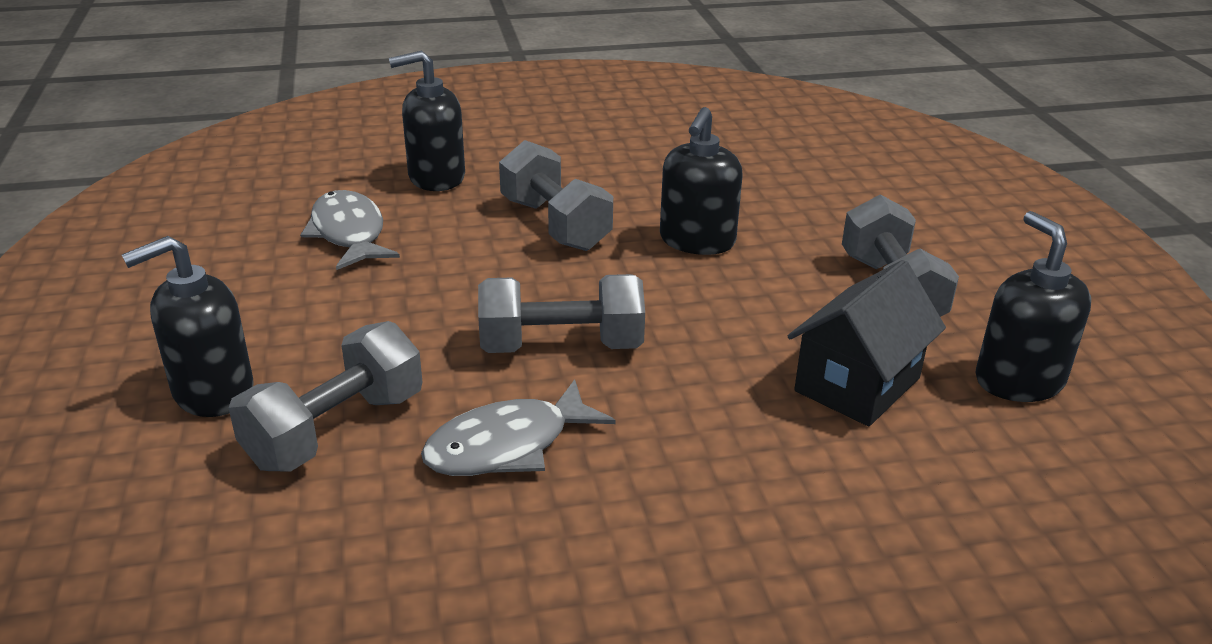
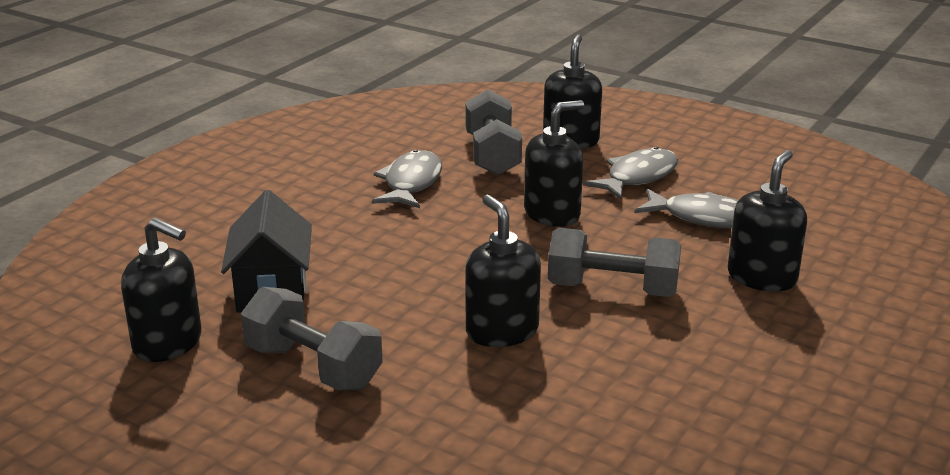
camera: 135 degrees right, 5 degrees down
(286, 301) = (638, 177): none -> grey fish
(453, 310) = (552, 214): none -> black soap dispenser
(561, 346) = (463, 227): grey dumbbell -> none

